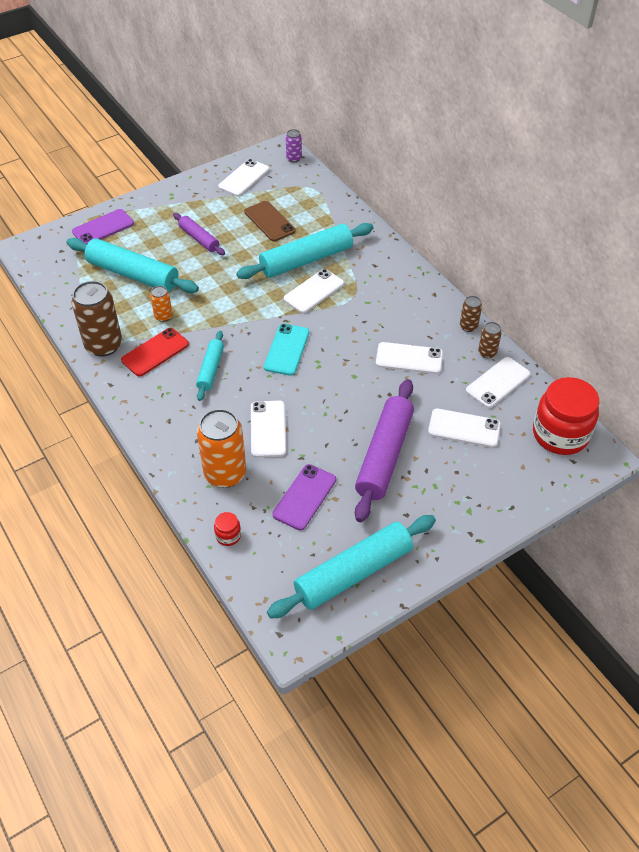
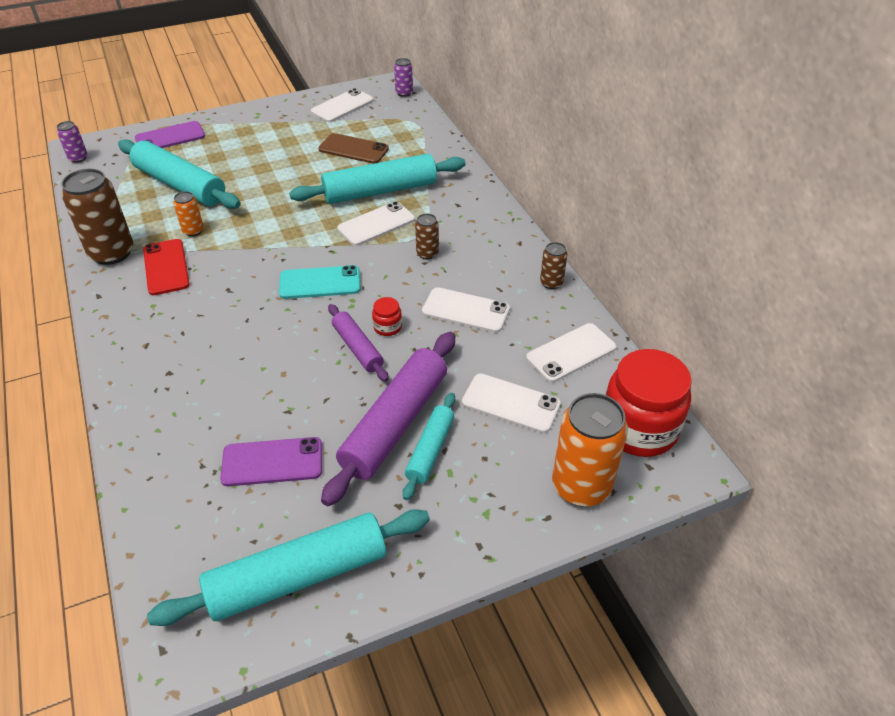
camera: 10 degrees right, 5 degrees down
(30, 258) = (78, 158): none -> purple can
(155, 352) = (166, 267): red phone -> red phone turned 75 degrees counterclockwise
(199, 239) = (268, 158): purple rolling pin -> purple rolling pin (357, 348)
(211, 369) = (221, 294): turquoise rolling pin -> turquoise rolling pin (430, 450)
(225, 474) = (184, 418): orange can -> orange can (581, 486)
(228, 536) = (153, 498): red jar -> red jar (387, 327)
(268, 429) = (260, 370): white phone -> none
(269, 221) = (353, 149): brown phone -> brown phone turned 45 degrees counterclockwise
(286, 349) = (320, 283): turquoise phone -> turquoise phone turned 60 degrees clockwise
(304, 497) = (272, 462): purple phone -> purple phone turned 45 degrees clockwise
(487, 352) = (566, 315): brown can -> brown can (427, 253)

